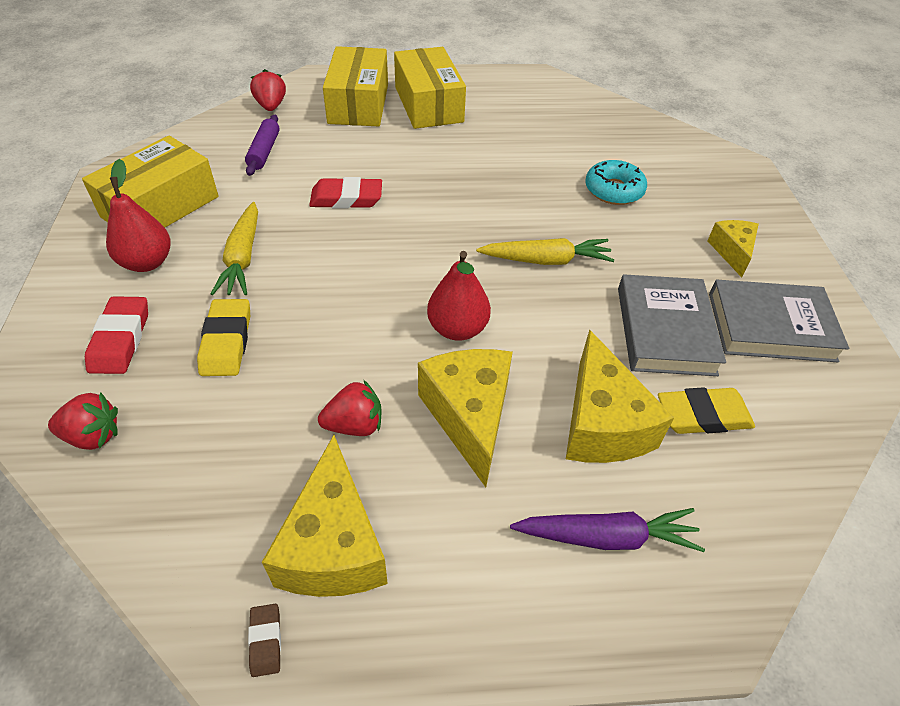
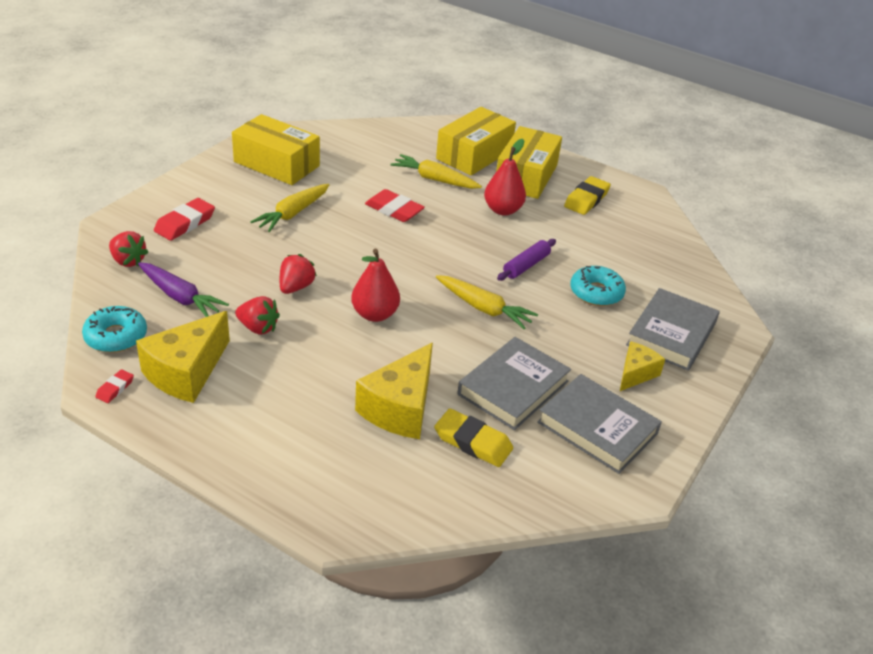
camera: 35 degrees right, 10 degrees down
(147, 262) = (238, 191): red pear -> red pear (503, 210)
(160, 207) = (276, 164): yellow box -> yellow box turned 45 degrees clockwise
(187, 559) = (116, 336): none -> turquoise donut
(226, 341) = (236, 252): yellow eraser -> yellow eraser (586, 199)
(264, 151) = (374, 159): purple rolling pin -> purple rolling pin (526, 266)
(266, 641) = (115, 388): brown eraser -> red eraser
(271, 106) = (411, 132): red strawberry -> red strawberry (296, 287)
(349, 146) = (434, 179): none -> yellow carrot
(469, 416) = (326, 360): yellow cheese -> none
(607, 537) = (331, 456): purple carrot -> purple carrot (180, 297)
(710, 198) = (671, 334): none -> grey book

